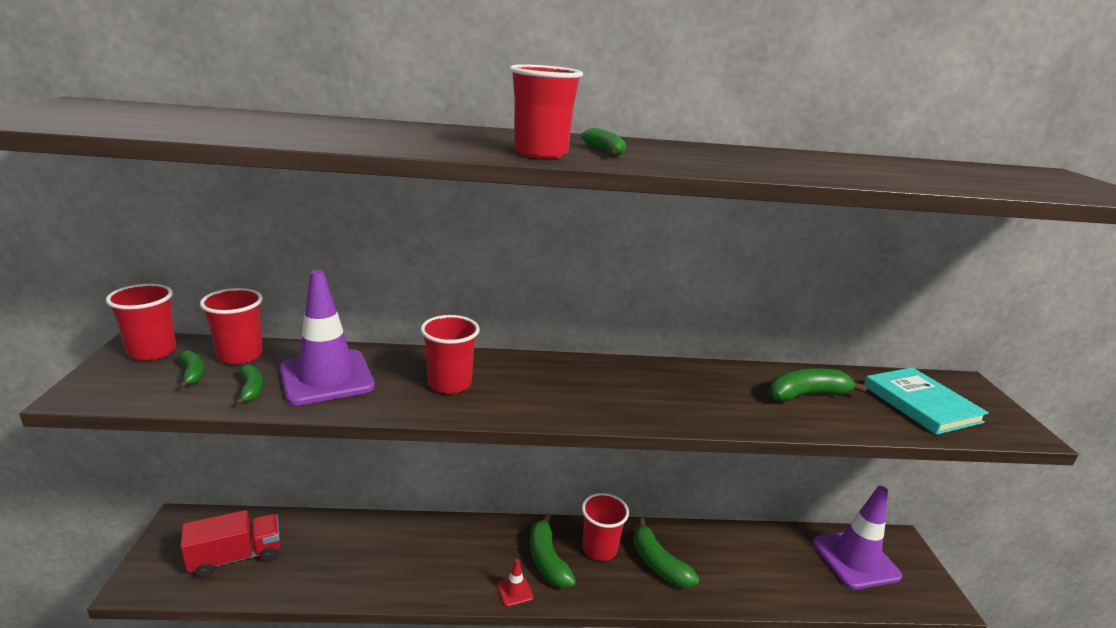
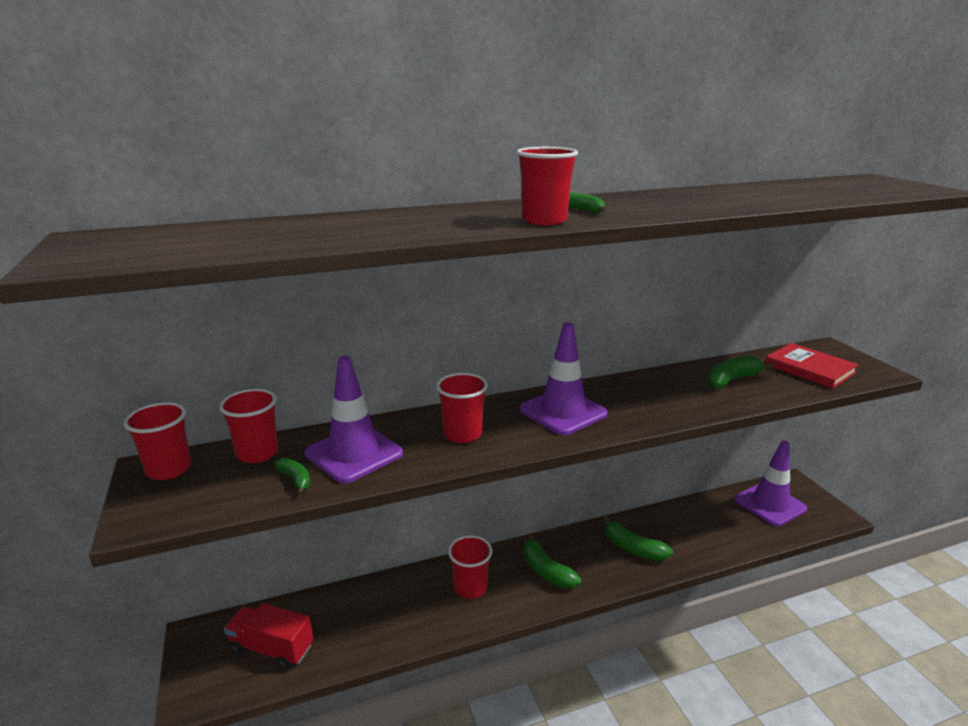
camera: 15 degrees left, 0 degrees up
(192, 374) = (228, 480): green banana -> none
(236, 557) = (271, 648): red truck -> red truck turned 120 degrees counterclockwise
(515, 591) = (534, 602): red traffic cone -> none
(576, 385) = (562, 412): none -> purple traffic cone
(599, 549) = (582, 550): red cup -> red cup (470, 587)
(921, 404) = (809, 368): turquoise book -> red book

